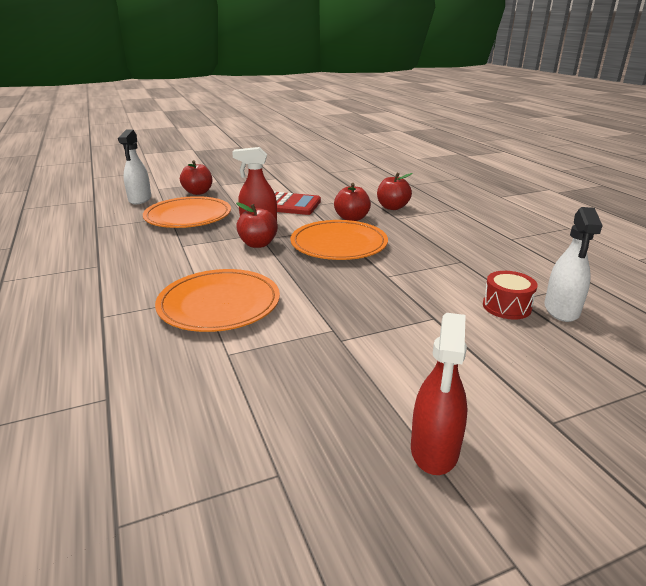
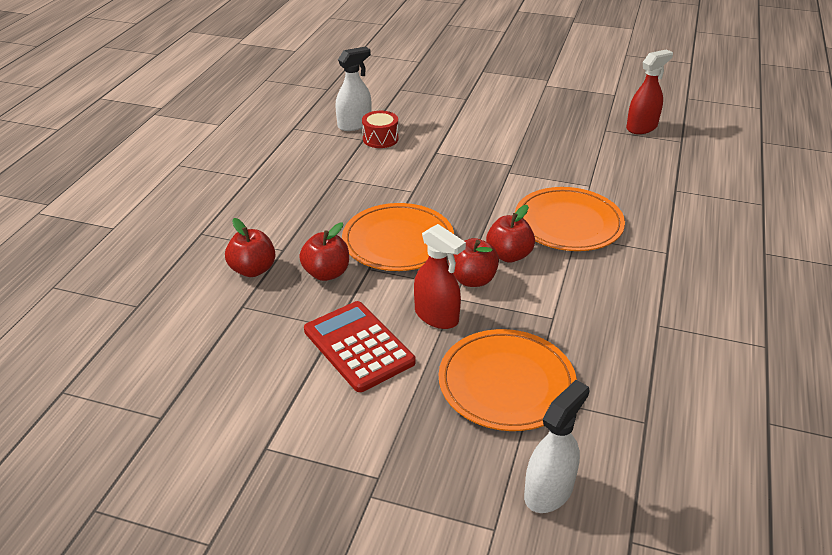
camera: 140 degrees left, 10 degrees up
(198, 192) = (438, 463): red apple -> red apple (509, 255)
(434, 449) = (530, 111): red spray bottle -> red spray bottle (642, 127)

